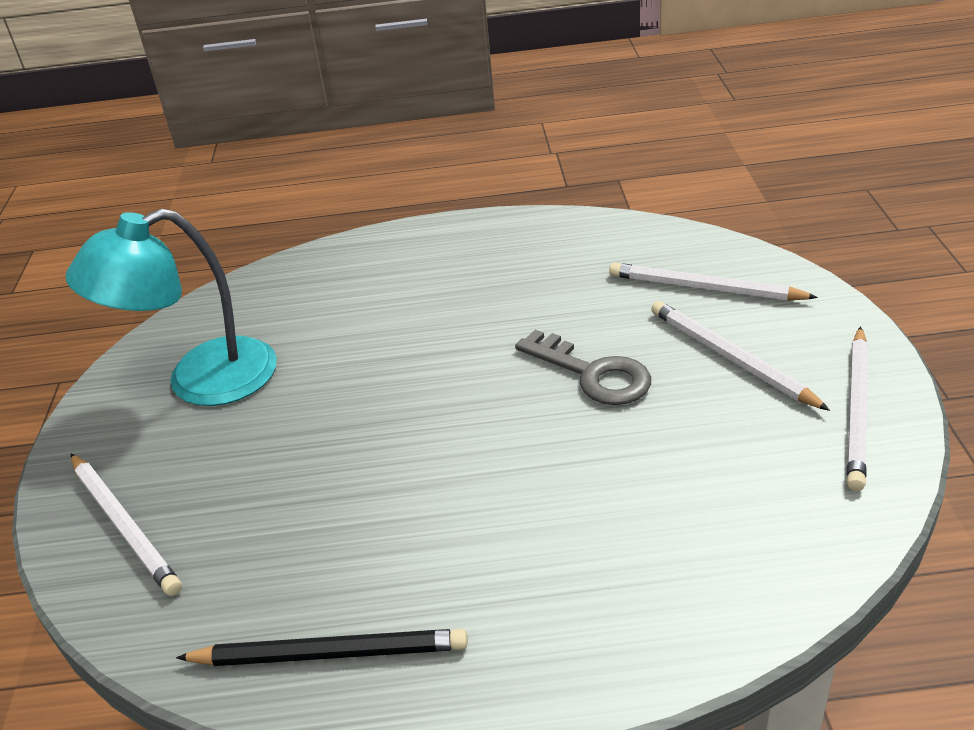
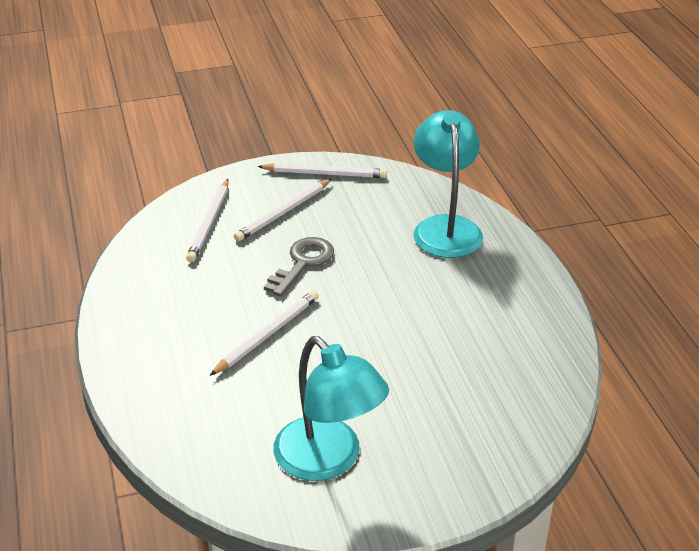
camera: 105 degrees left, 0 degrees up
(124, 525) = (483, 453): white pencil -> white pencil (267, 334)
(329, 653) = (540, 334): black pencil -> none
(677, 561) = (445, 227): none -> turquoise lamp

